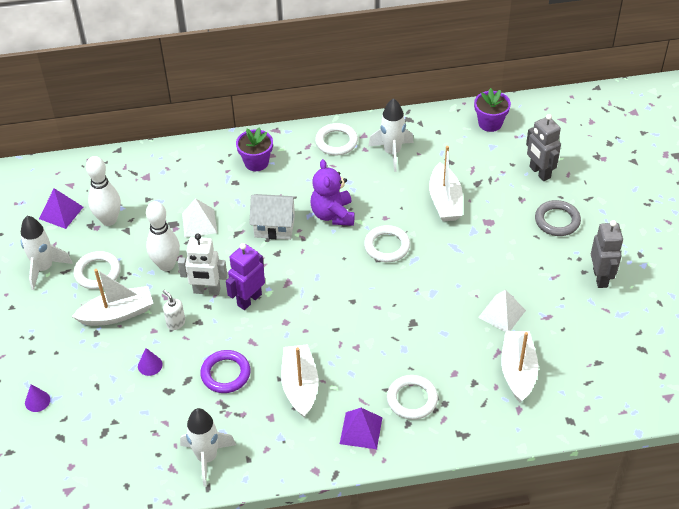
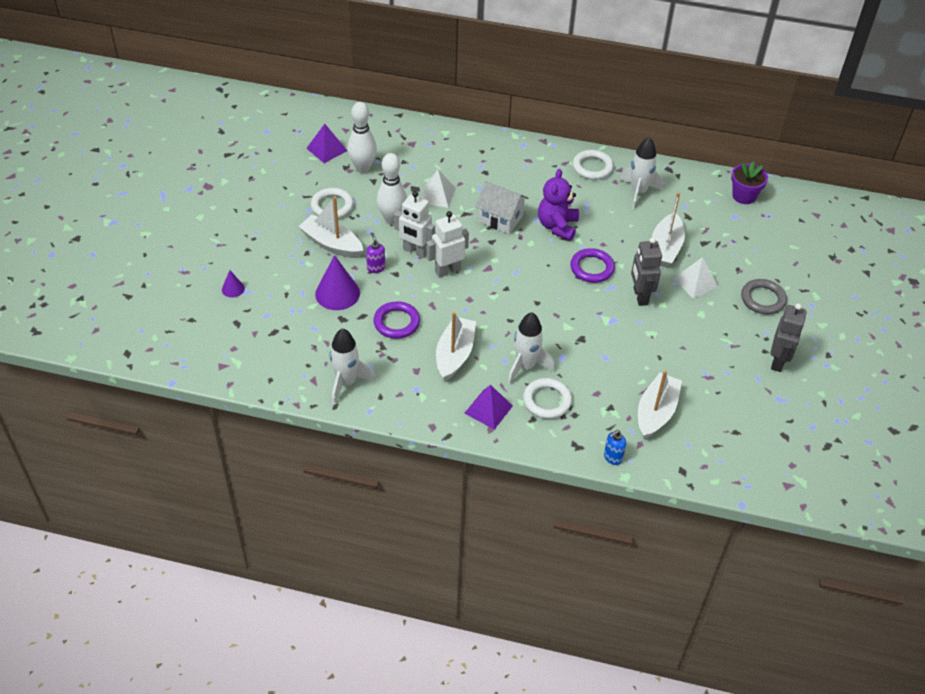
camera: 20 degrees right, 0 degrees up
(44, 268) = (291, 188): white rocket -> white rocket (525, 366)
(117, 314) = (332, 244): white boat -> white boat turned 150 degrees counterclockwise
(150, 365) = (337, 293): purple cone -> purple cone, size x1.97
(176, 323) = (376, 268): white soap dispenser -> purple soap dispenser
(249, 299) = (447, 270): purple robot -> white robot
(256, 162) = (512, 162): purple flower pot -> none
(387, 246) = (592, 268): white ring -> purple ring
(501, 433) = (612, 457): none -> blue soap dispenser
(502, 314) = (667, 359): white pyramid -> white pyramid (695, 282)
(539, 172) = (768, 253): grey robot -> grey robot (640, 296)

